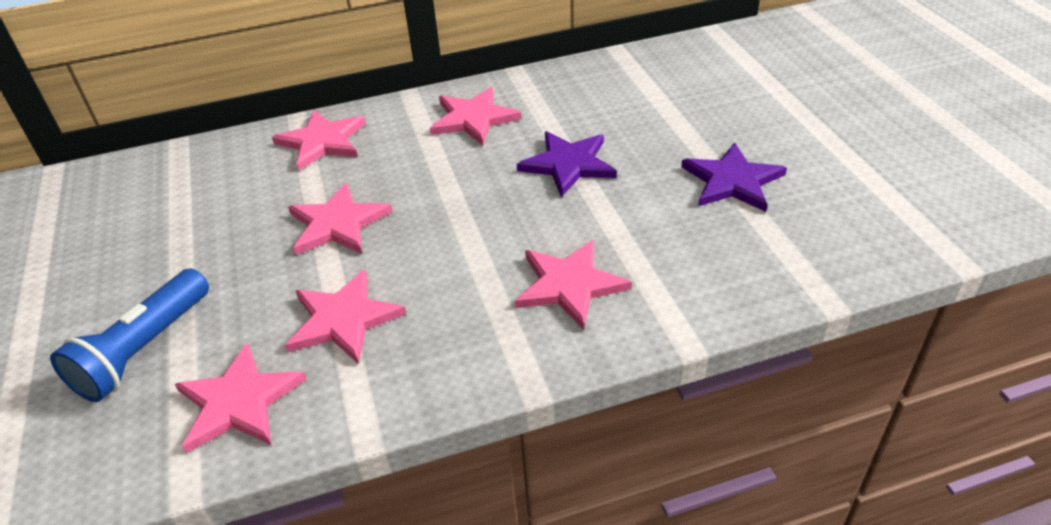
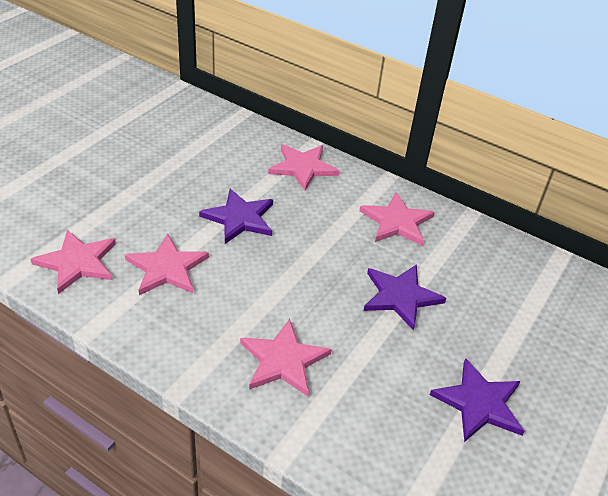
camera: 45 degrees right, 0 degrees up
(144, 349) = (85, 203): blue flashlight -> none
(337, 224) = (239, 218): pink star -> purple star

